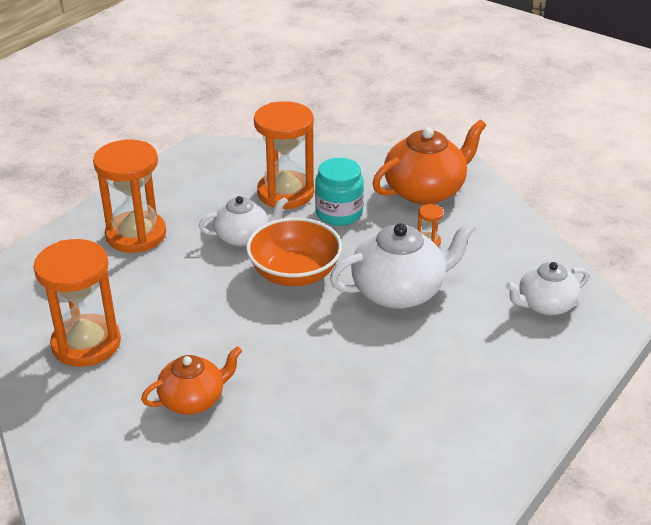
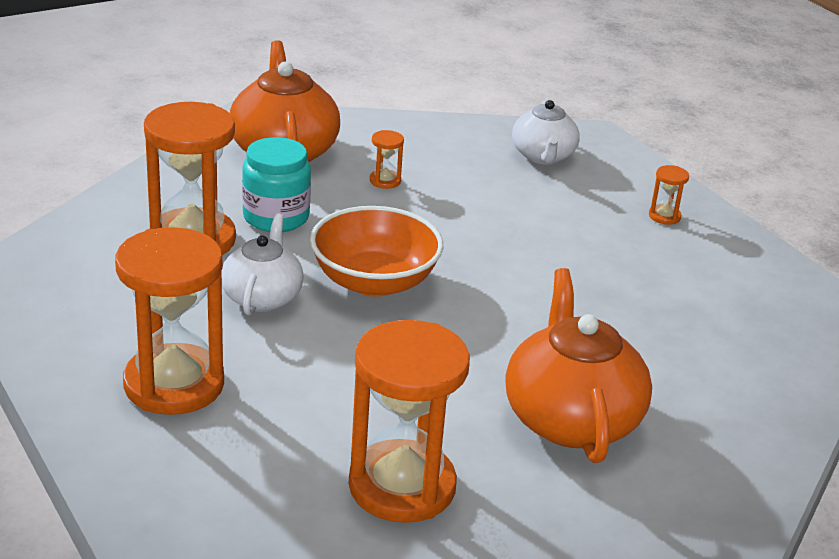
camera: 70 degrees left, 5 degrees down
(193, 399) = (571, 419): orange teapot -> orange teapot, size x1.59
(399, 291) = (461, 225): white teapot -> none
(513, 392) = (664, 216): none -> orange hourglass

